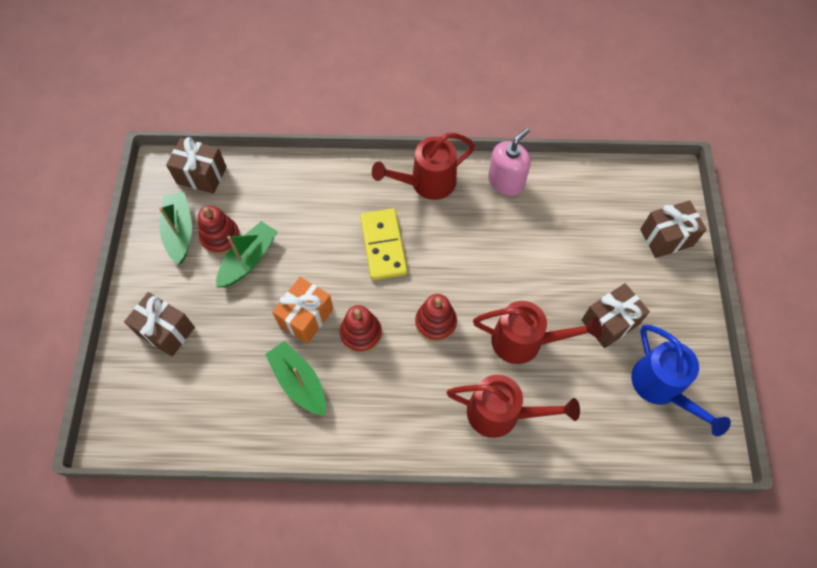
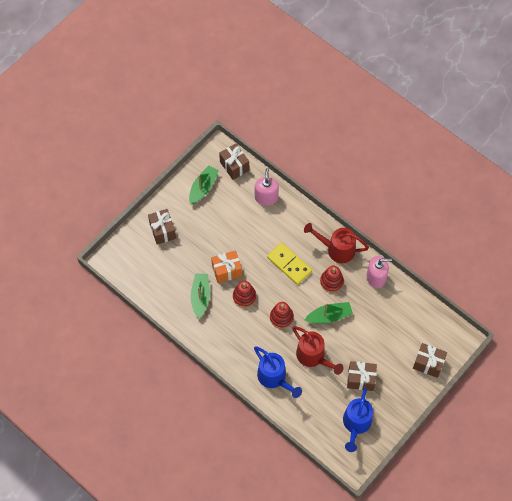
camera: 40 degrees right, 0 degrees up
(220, 237) = (219, 204): red stacking toy -> red stacking toy (331, 282)
(248, 259) = (223, 224): green boat -> green boat (329, 316)
(278, 184) = (266, 197): none -> pink soap dispenser
(383, 246) = (289, 264): yellow domino -> yellow domino turned 75 degrees counterclockwise
(501, 413) = (274, 378): red watering can -> blue watering can

